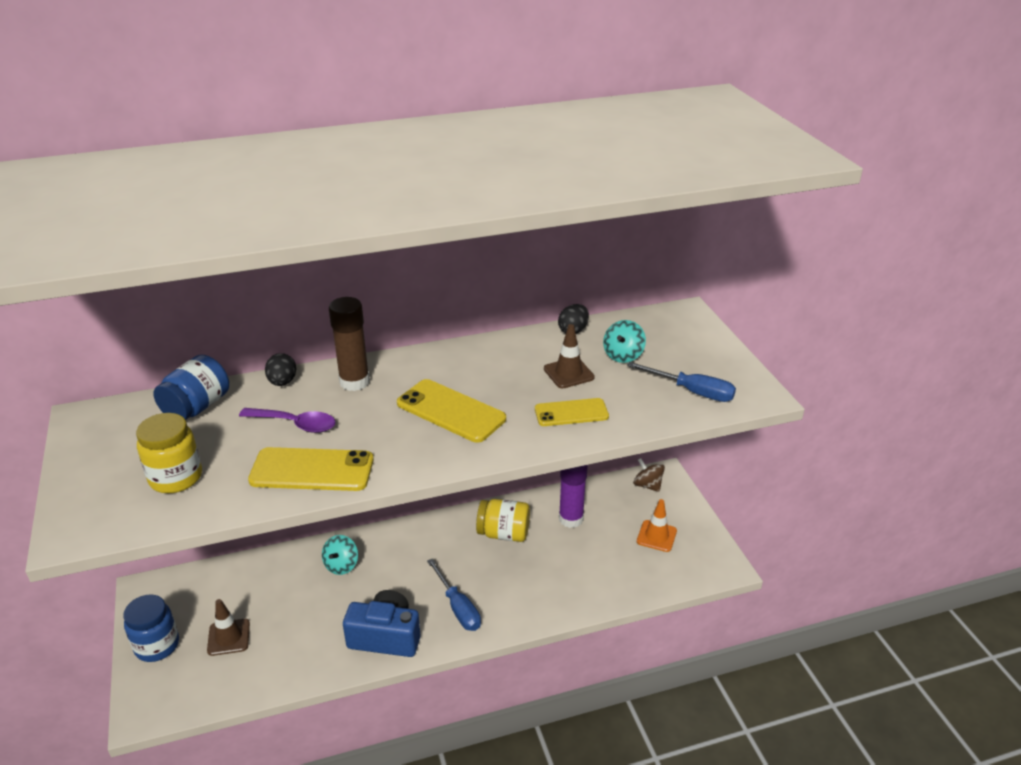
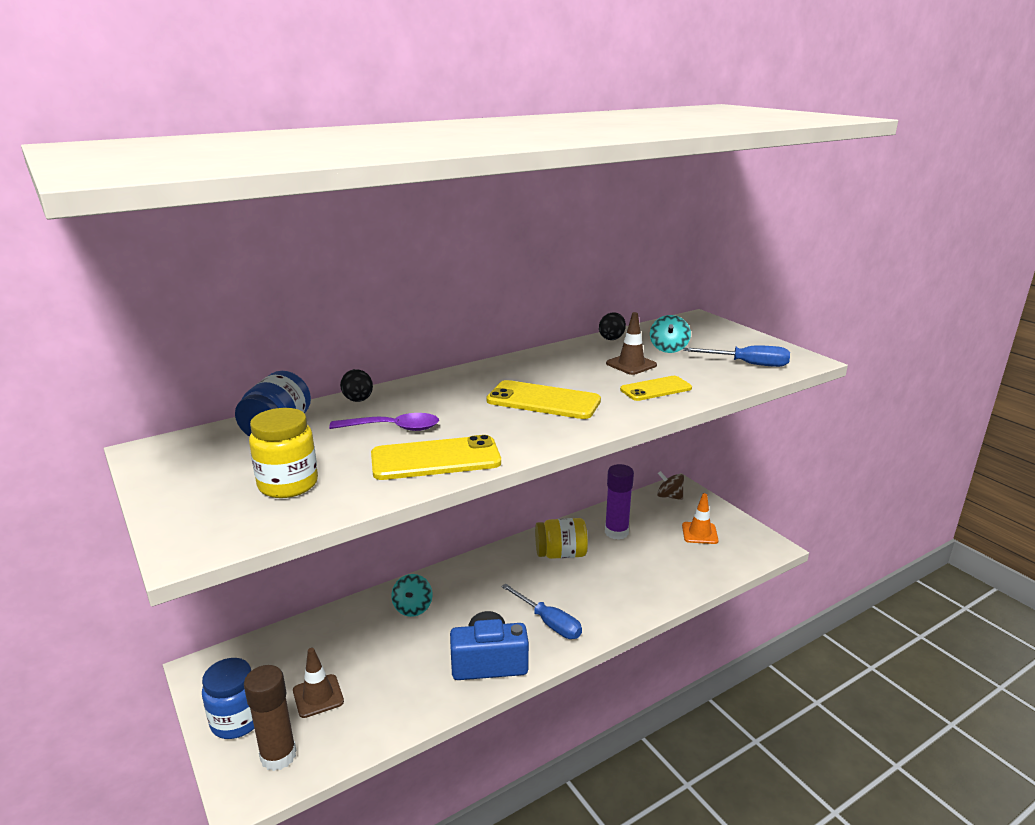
camera: 15 degrees left, 10 degrees down
(354, 382) = (432, 392): brown glue stick -> brown glue stick (278, 756)

